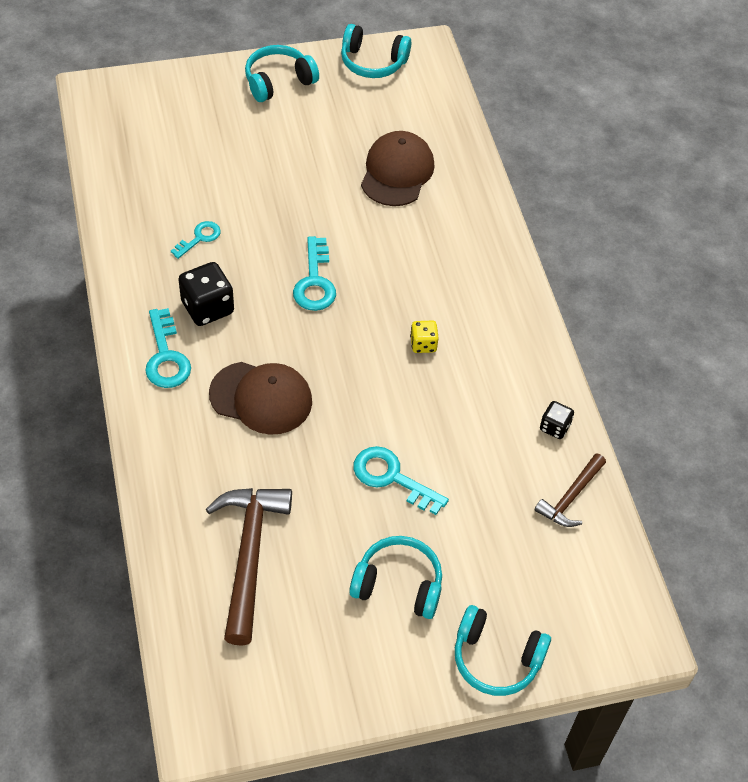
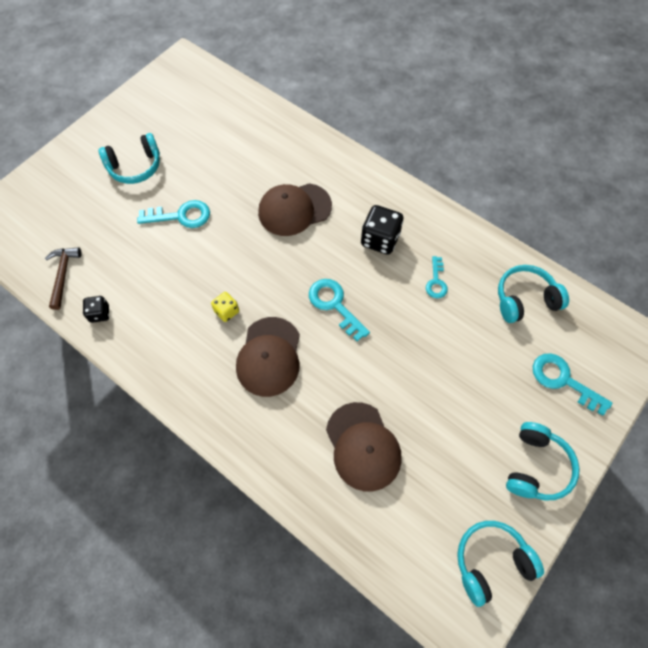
camera: 145 degrees right, 10 degrees up
(166, 356) = (370, 195): turquoise key -> turquoise key (563, 380)
(249, 555) = (224, 132): brown hammer -> none
(416, 280) = (269, 357): none -> brown cap
(496, 659) = (58, 166): turquoise headphones -> turquoise headphones (525, 299)

